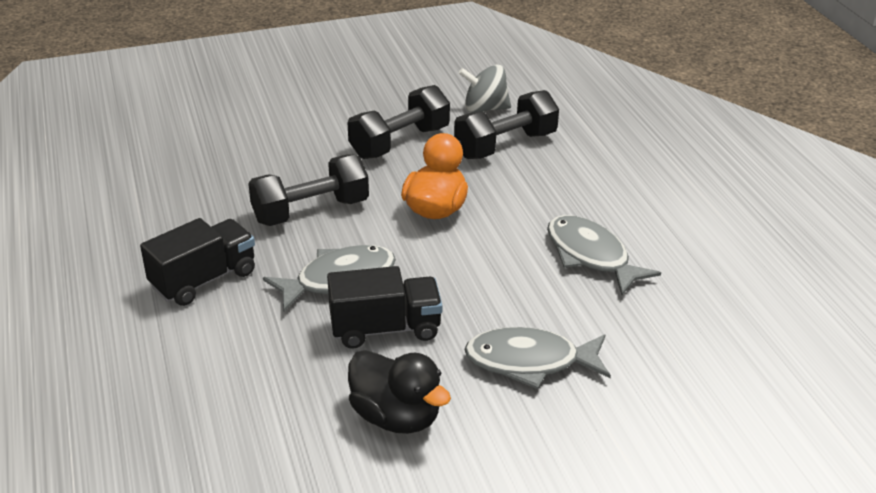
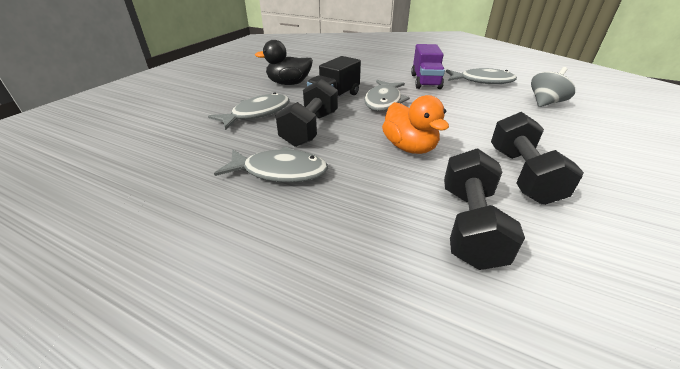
camera: 135 degrees right, 0 degrees up
(140, 231) = (482, 81): none -> grey fish
(204, 279) = (425, 81): black truck -> purple truck
(311, 211) = (455, 115): black dumbbell -> black dumbbell (310, 129)
(484, 108) = (568, 259): grey spinning top -> grey spinning top (545, 103)

